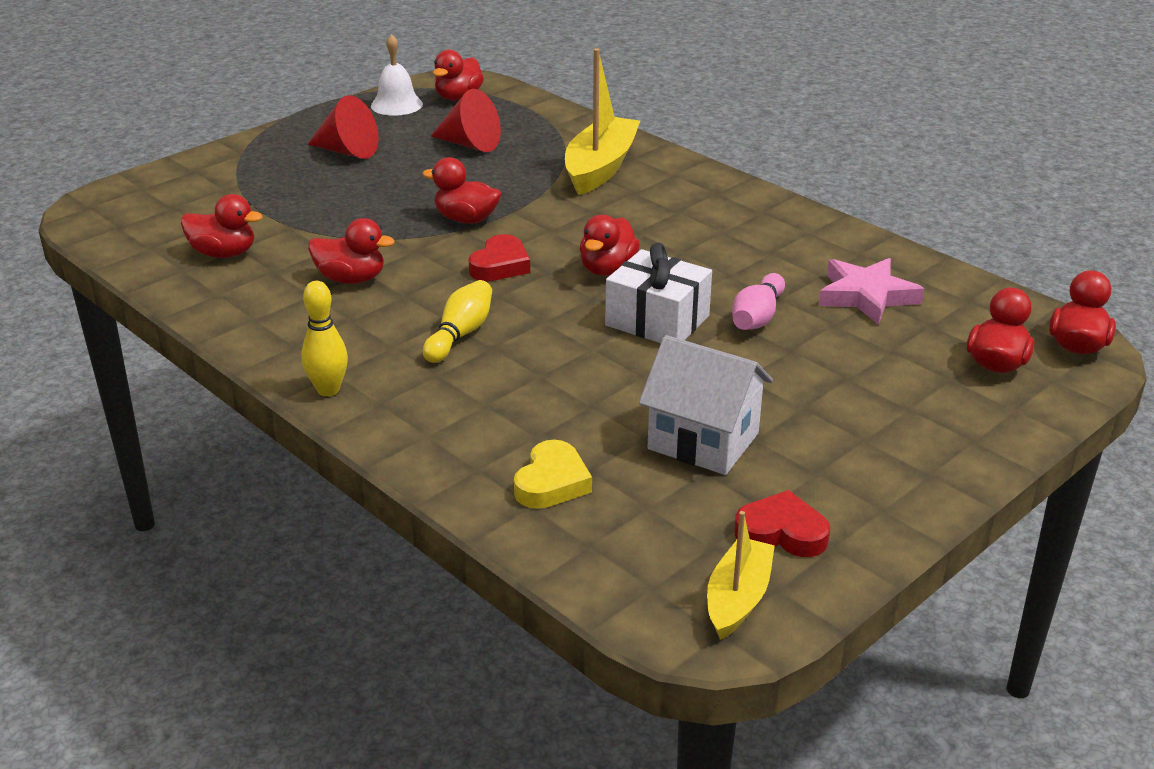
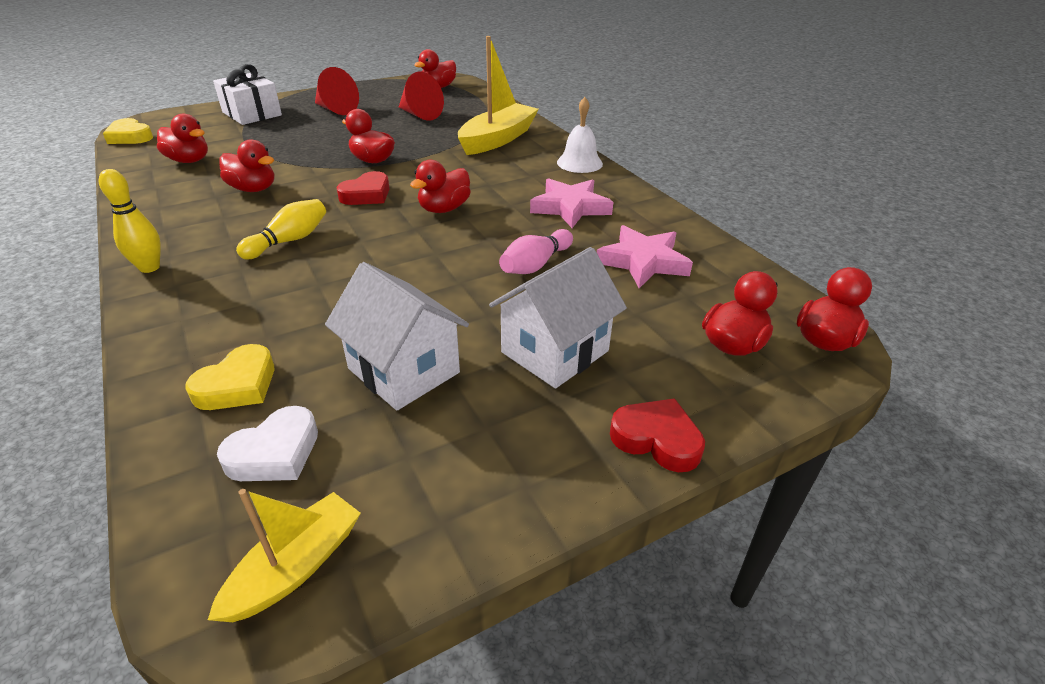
camera: 15 degrees right, 5 degrees up
(99, 231) = (130, 137): none -> yellow heart
(396, 105) = (394, 87): white bell -> white bell (579, 163)
(643, 527) = (275, 452): none -> white heart
(657, 321) = (450, 254): white gift -> white gift (252, 114)
(750, 246) = (570, 207): none -> pink star
(781, 532) = (402, 491): red heart -> red heart (657, 439)
(835, 399) = (555, 351): none -> white house

